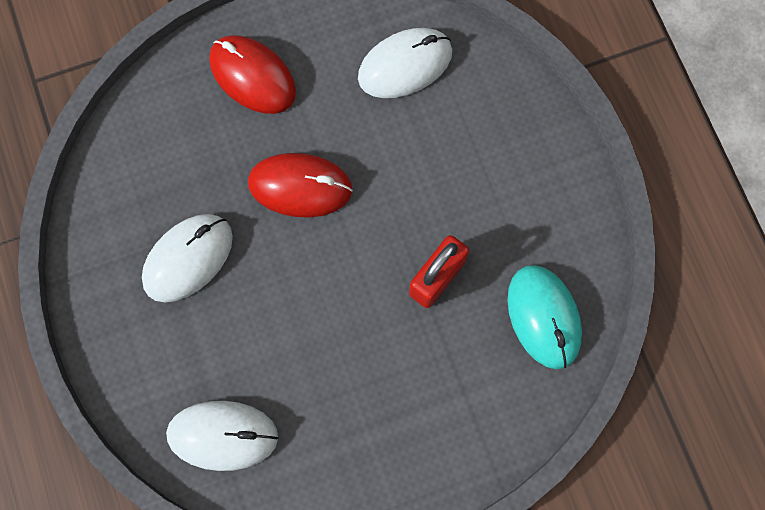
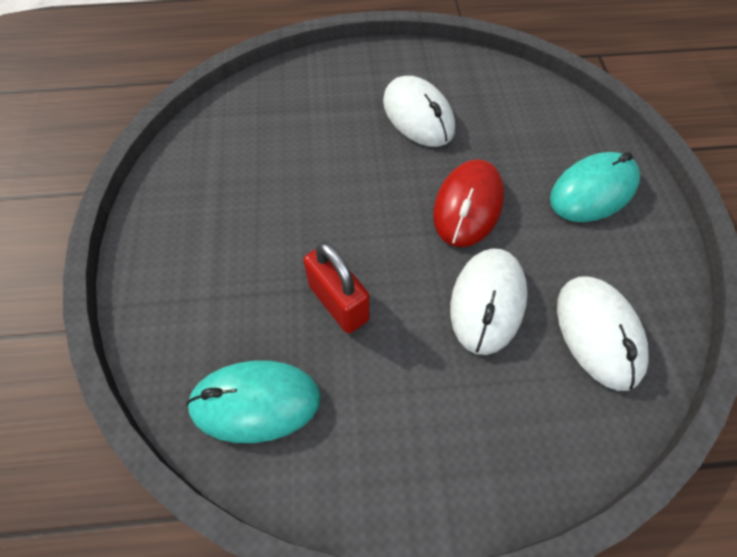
camera: 105 degrees right, 15 degrees down
(222, 435) = (260, 112): white mouse -> white mouse (487, 302)
(252, 76) = (593, 191): red mouse -> turquoise mouse

